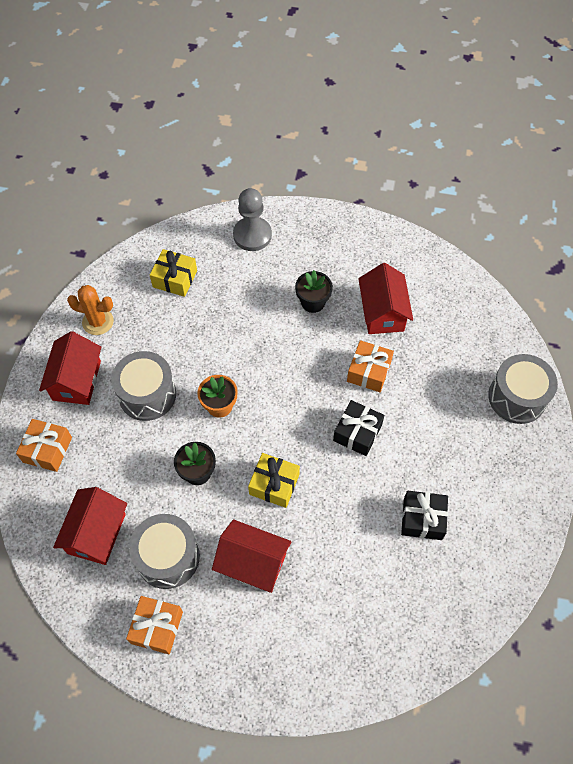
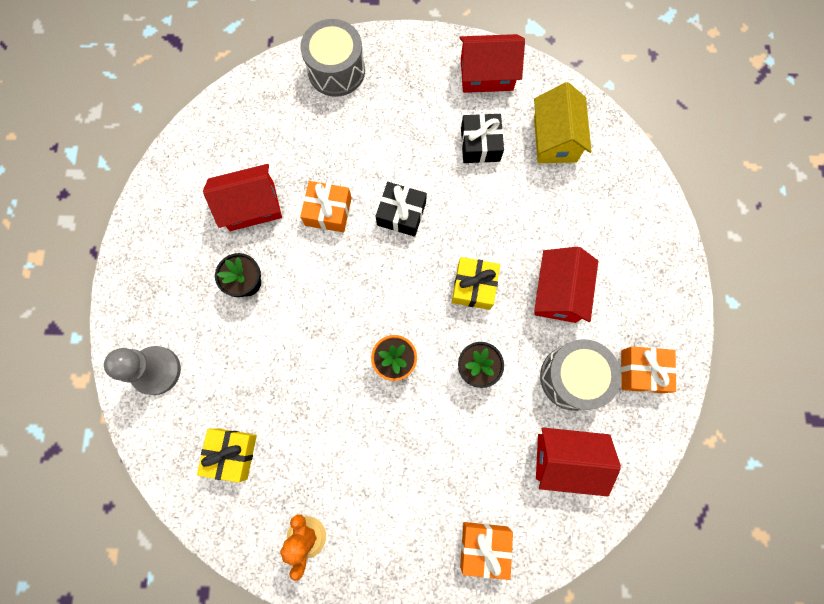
camera: 100 degrees left, 15 degrees up
(77, 380) = (391, 539): red house -> red house (486, 75)
(147, 394) = (395, 447): grey drum -> none
(421, 598) = (555, 139): none -> yellow house

